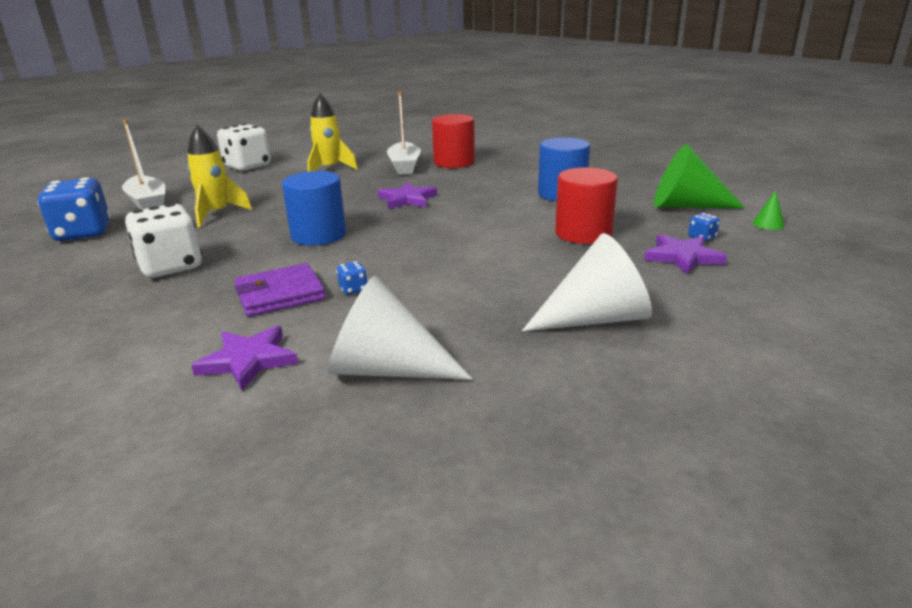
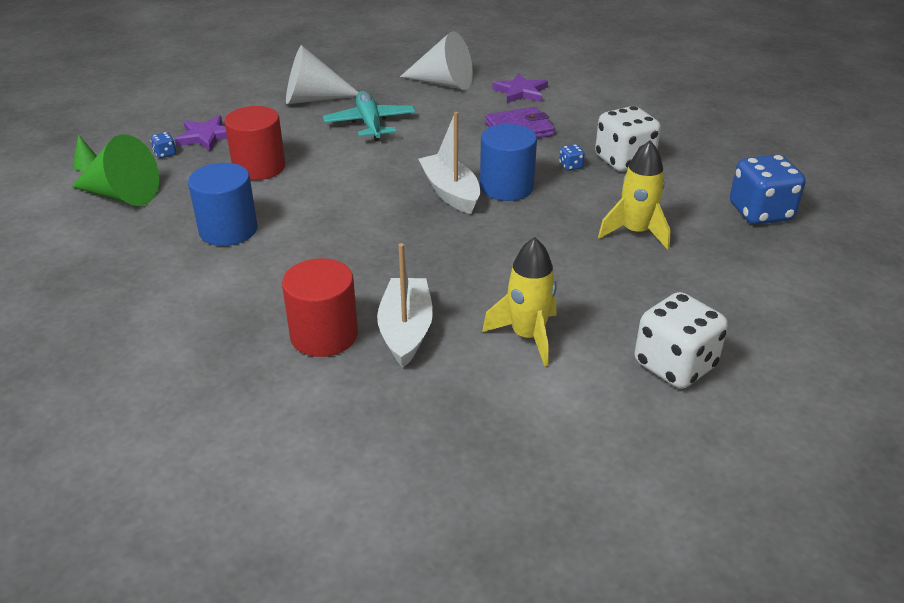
camera: 175 degrees left, 10 degrees up
(148, 203) = (745, 266): white boat -> white boat (450, 192)
(353, 289) = (466, 129): blue dice -> blue dice (570, 166)
(407, 199) = (413, 238): purple star -> none
(487, 287) = (370, 123): none -> turquoise plane

